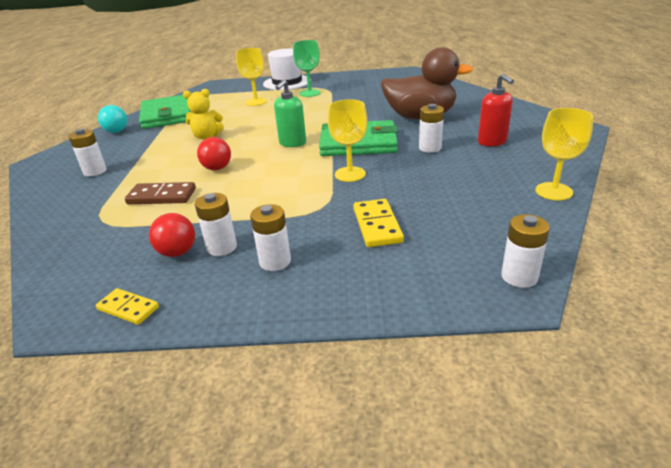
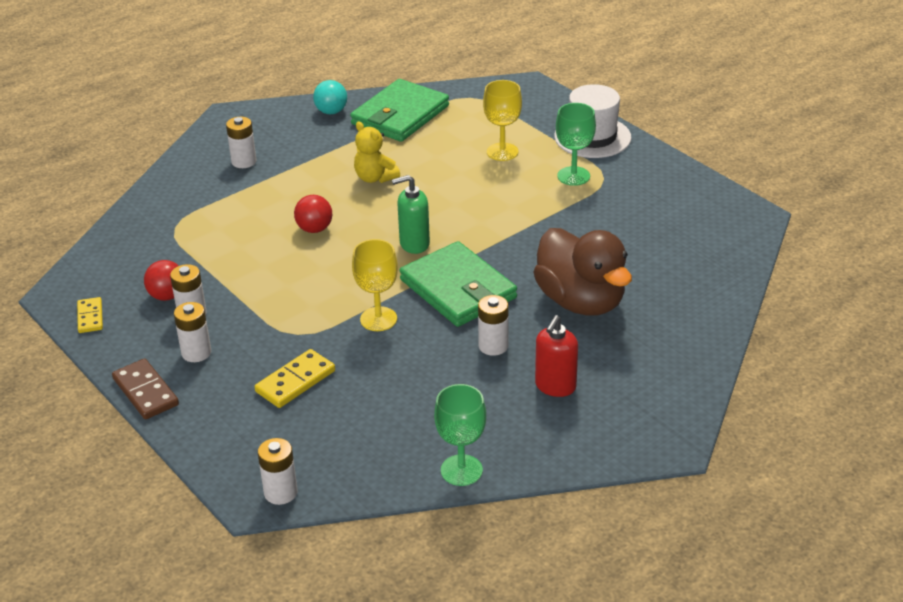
camera: 50 degrees right, 5 degrees up
(162, 196) = (237, 231): brown domino -> brown domino (145, 392)
(553, 191) = (461, 470): yellow goblet -> green goblet

